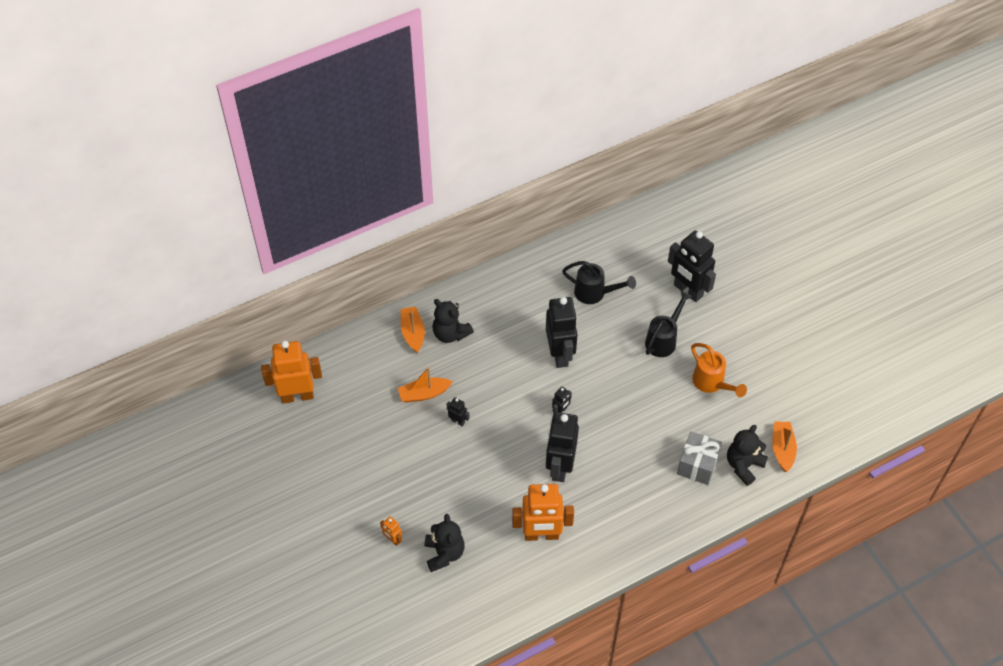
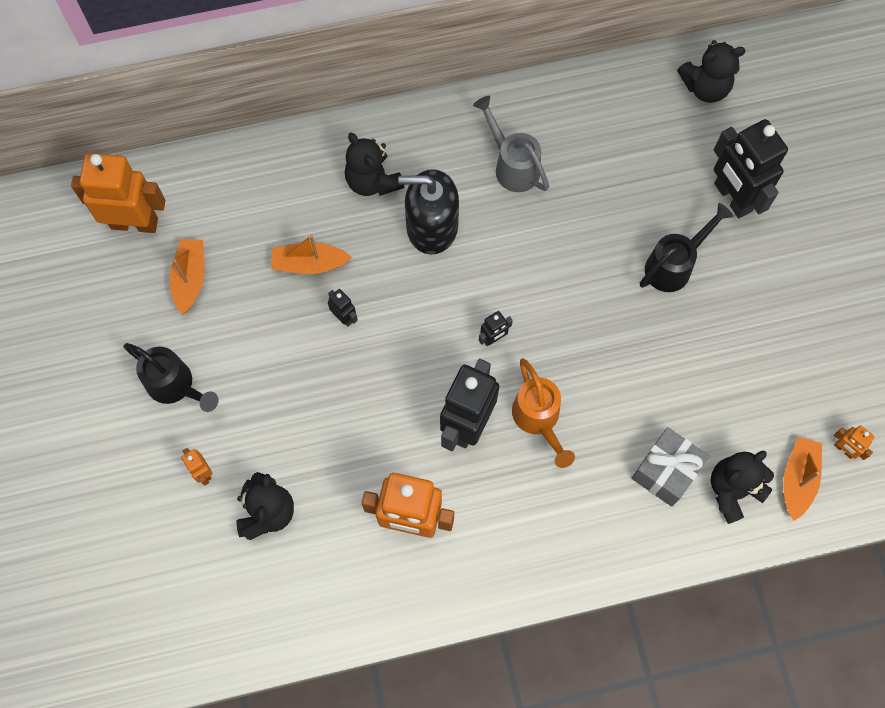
camera: 15 degrees right, 15 degrees up
(413, 333) = (320, 167): orange boat -> orange boat (190, 278)
(498, 352) = (431, 226): none -> black soap dispenser
(539, 303) = (512, 165): none -> grey watering can
(560, 354) = (518, 251): black robot -> none
(595, 293) = (596, 169): black watering can -> black watering can (176, 386)
(650, 228) = (705, 87): none -> black teddy bear
(712, 383) = (724, 351): orange watering can -> orange watering can (538, 420)
(806, 424) = (844, 449): none -> orange robot

